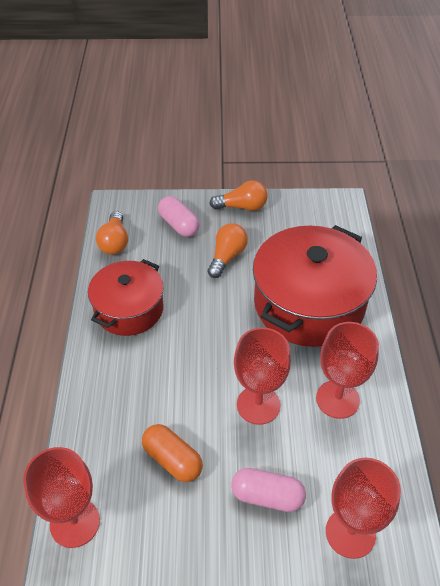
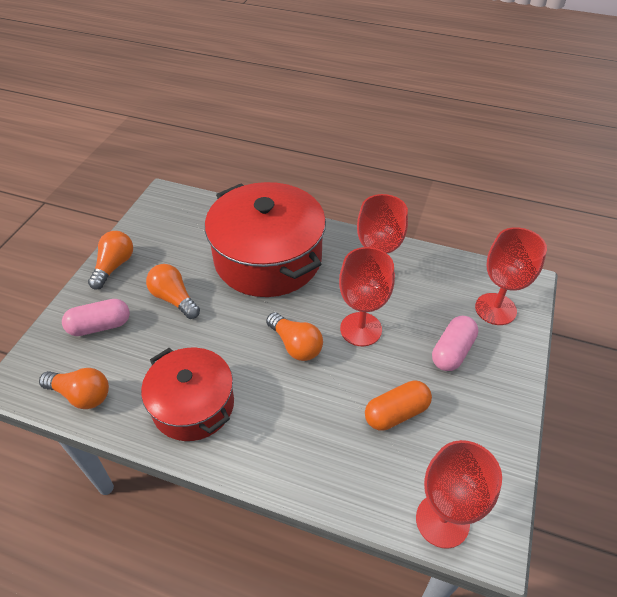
camera: 70 degrees left, 0 degrees up
(216, 358) = (296, 345): none -> orange light bulb

